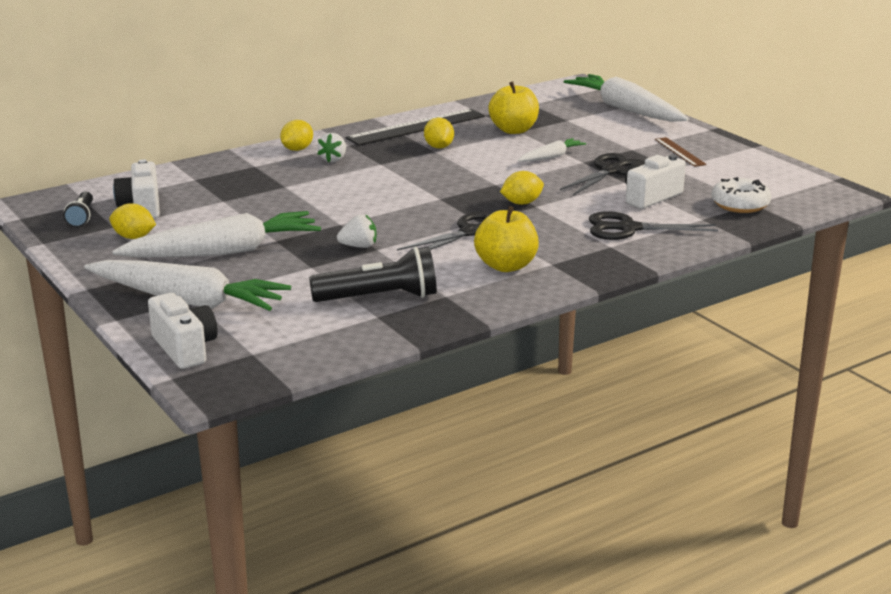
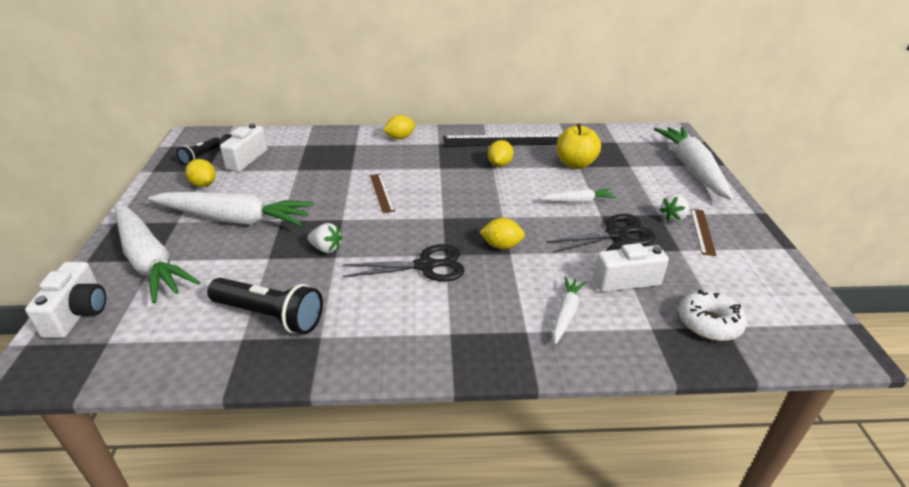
camera: 30 degrees right, 10 degrees up
(333, 159) = (412, 154): white strawberry -> white strawberry (673, 218)
(349, 196) = (382, 192): none -> brown ruler
(506, 266) = (409, 319): yellow apple -> none
(629, 228) = (566, 314): black scissors -> white carrot

